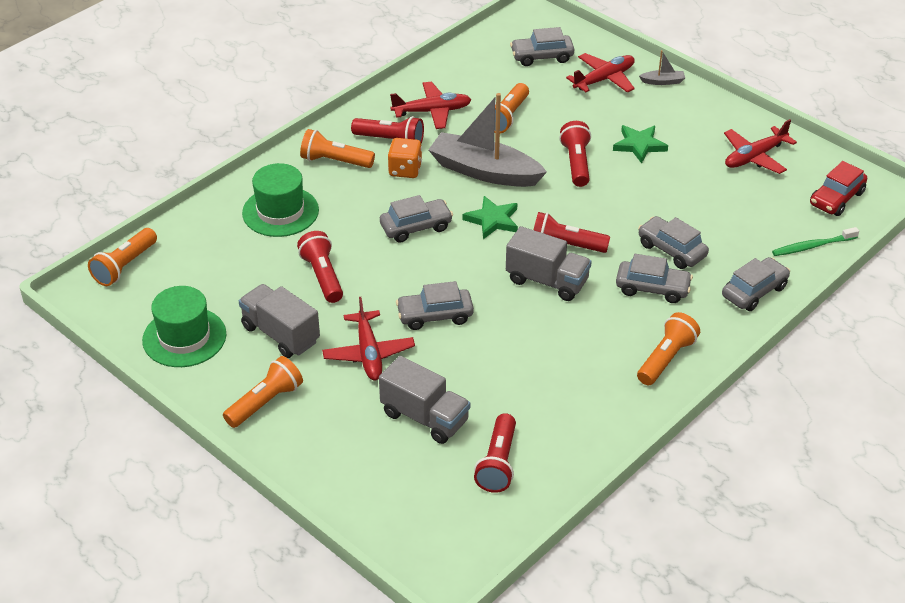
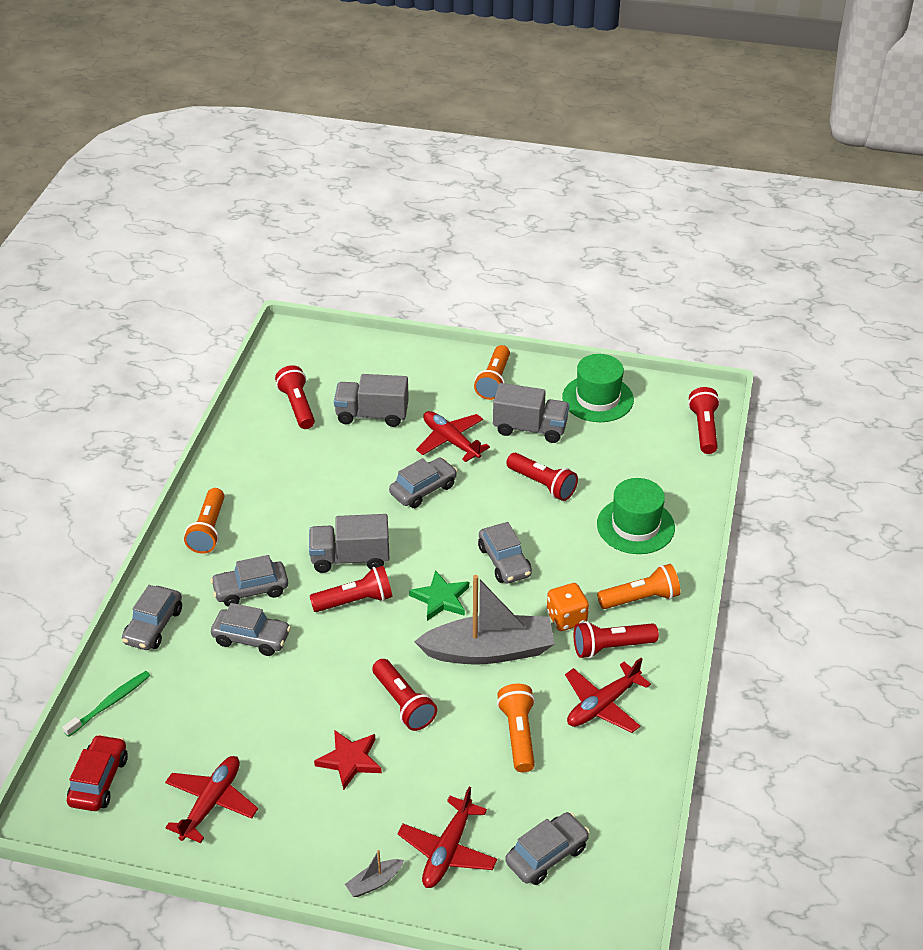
camera: 150 degrees right, 0 degrees up
(124, 266) = (704, 429): orange flashlight -> red flashlight
(416, 227) = (504, 561): grey car -> grey car turned 60 degrees counterclockwise
(639, 145) = (350, 760): green star -> red star

